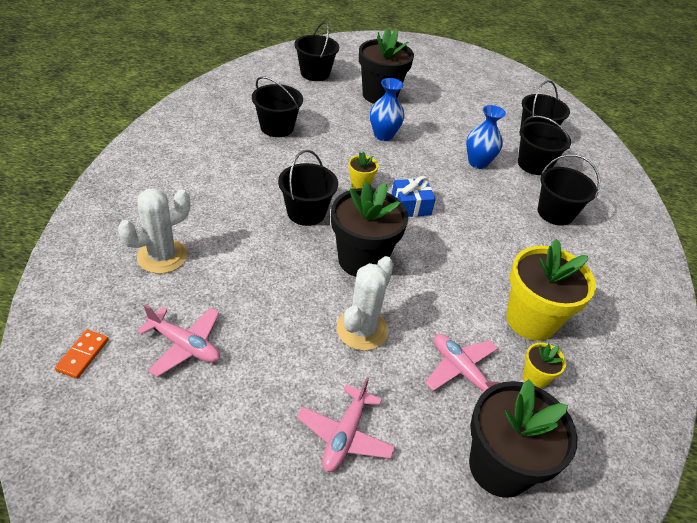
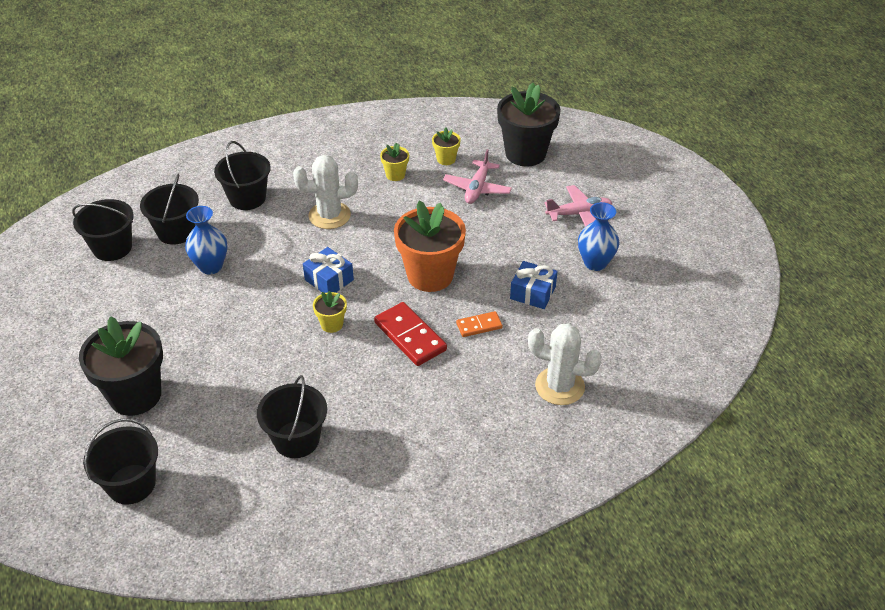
camera: 120 degrees left, 0 degrees up
(82, 355) = (679, 357): orange domino -> orange domino (479, 326)
(184, 345) = (611, 315): pink plane -> none
(273, 310) = (532, 293): none -> blue gift
(306, 212) = (410, 336): black bucket -> red domino
(362, 260) = (430, 275): black flower pot -> orange flower pot
(362, 330) = (497, 243): white cactus -> white cactus (329, 215)
(383, 135) = (226, 350): blue vase -> blue vase (595, 263)
(531, 320) = (395, 175): yellow flower pot -> yellow flower pot, size x0.46

